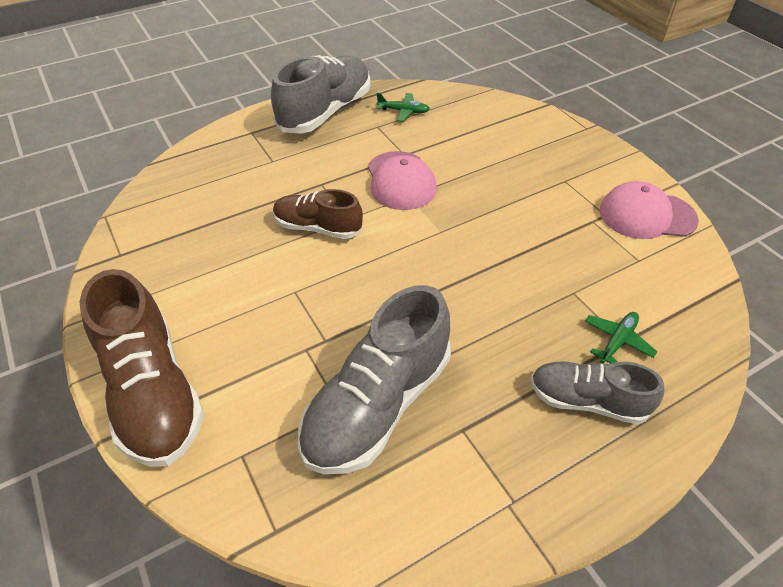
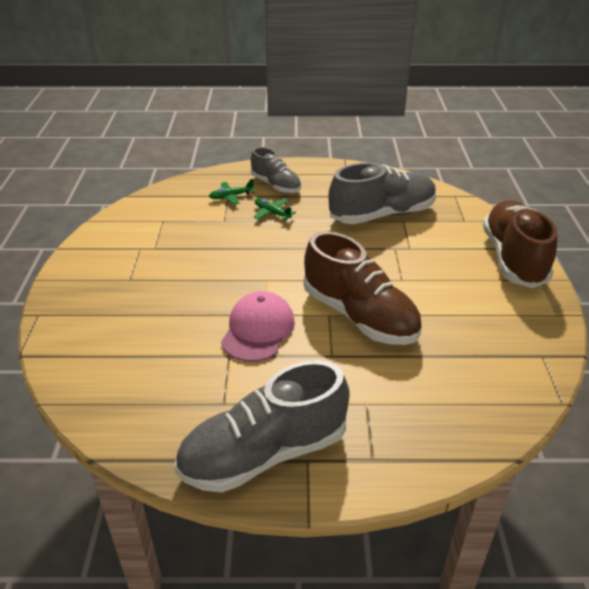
camera: 150 degrees left, 10 degrees down
(317, 228) = (359, 316): brown shoe -> brown shoe, size x1.66
(403, 111) = (175, 412): green plane -> green plane (272, 213)
(647, 215) = (115, 238): pink cap -> none

